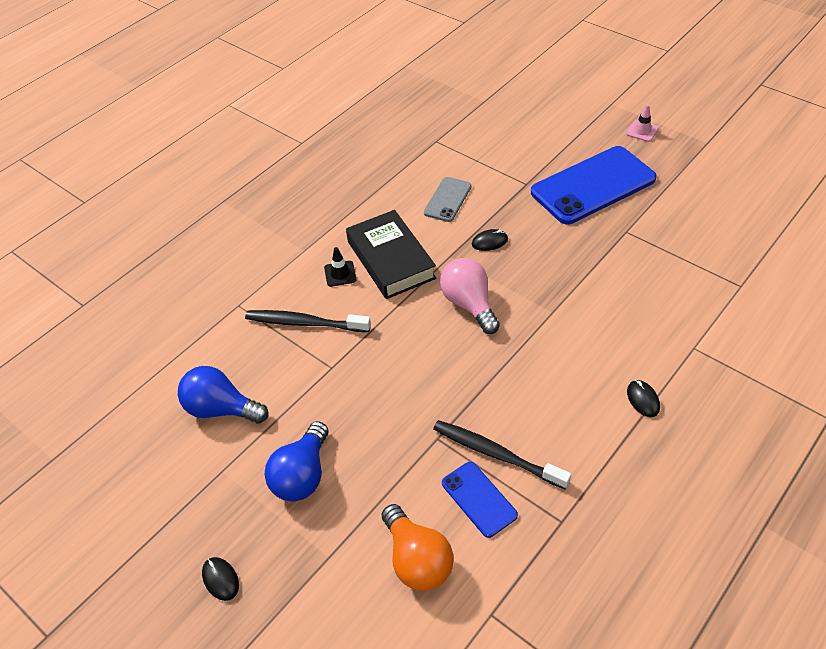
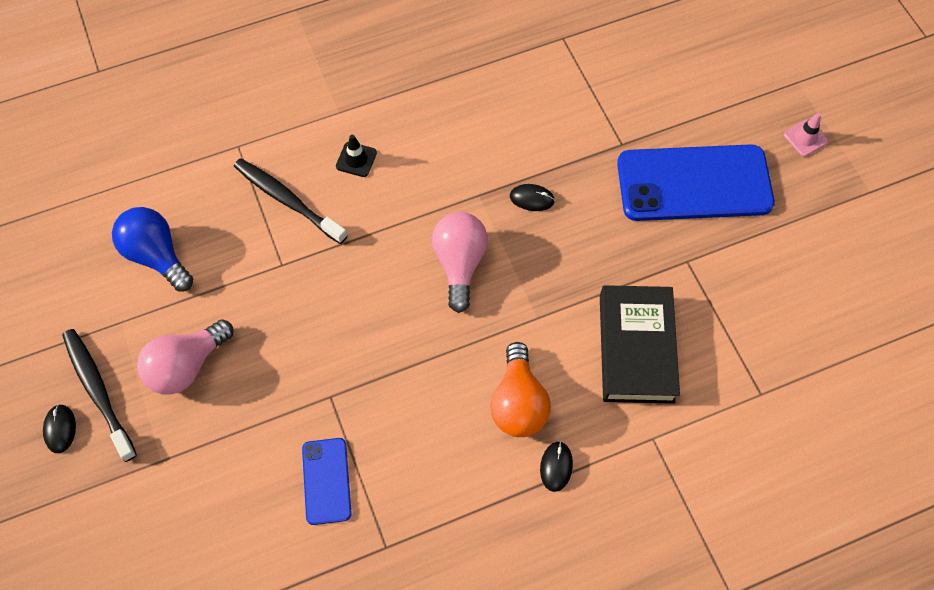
camera: 25 degrees right, 15 degrees up
(302, 475) = (186, 366): blue light bulb -> pink light bulb
(391, 260) = (417, 168): black book -> black book (636, 348)
(417, 560) = (233, 508): orange light bulb -> orange light bulb (518, 402)
(447, 199) = (524, 122): grey phone -> none
(496, 454) = (373, 444): black toothbrush -> black toothbrush (98, 391)

